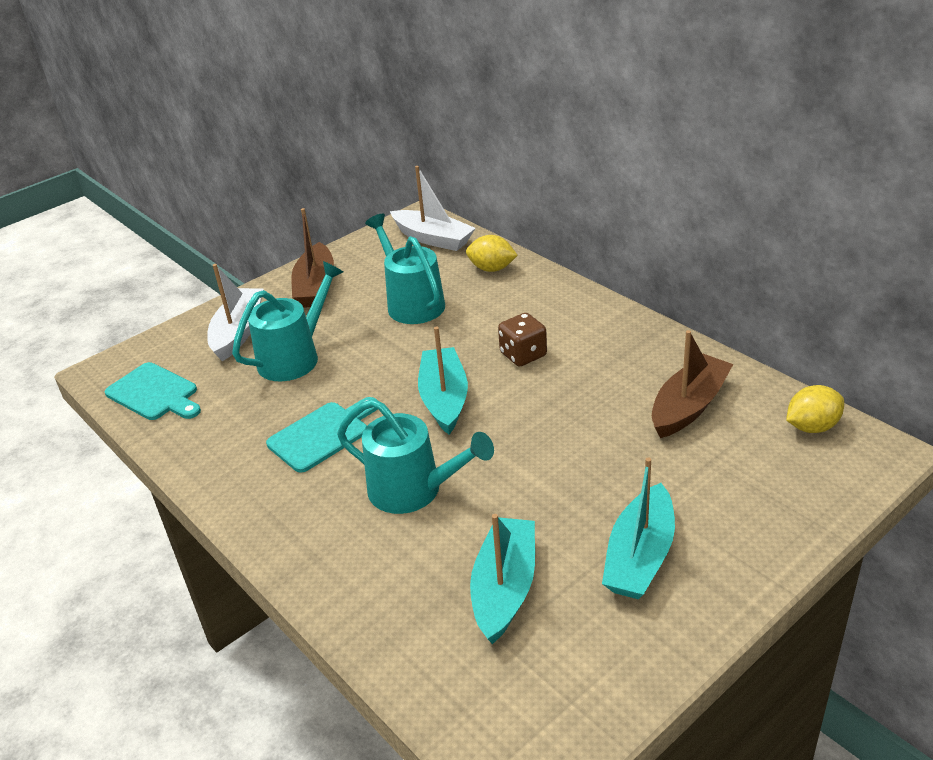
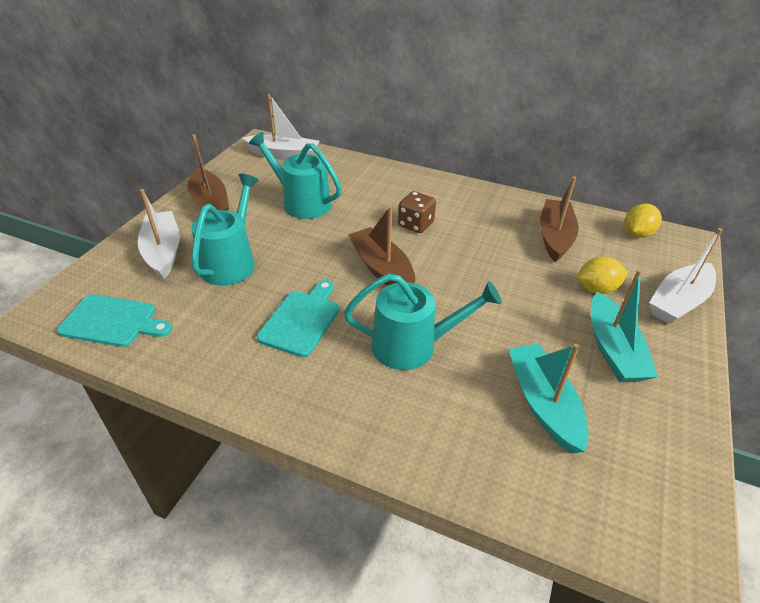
camera: 30 degrees left, 5 degrees up
(444, 399) = (382, 268): turquoise boat -> brown boat
(492, 269) = (345, 169): yellow lemon -> yellow lemon (596, 289)
(784, 526) = (678, 302): none -> white boat

